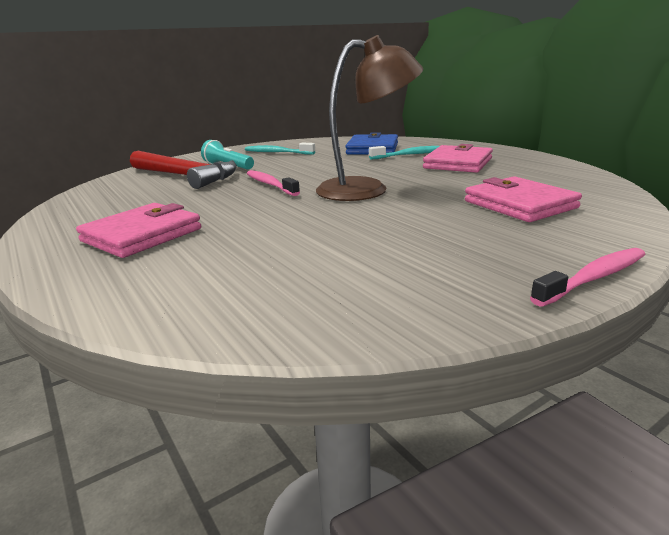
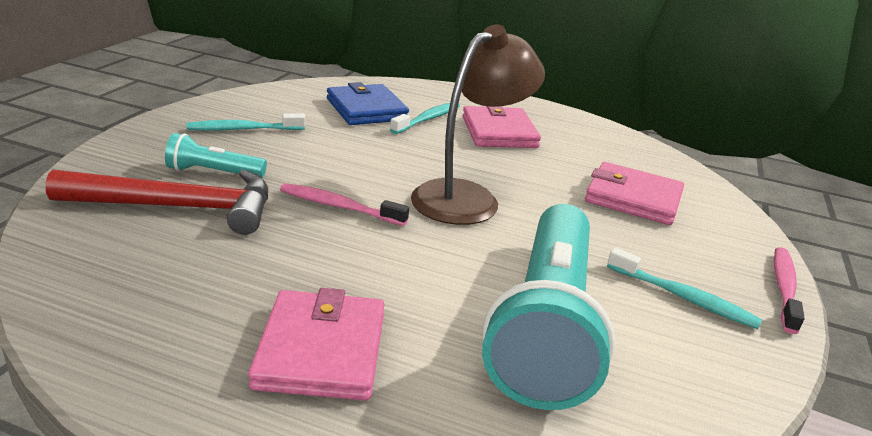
camera: 40 degrees left, 5 degrees up
(299, 253) = (546, 325): none -> turquoise flashlight
(455, 262) = (684, 298): none -> turquoise toothbrush

